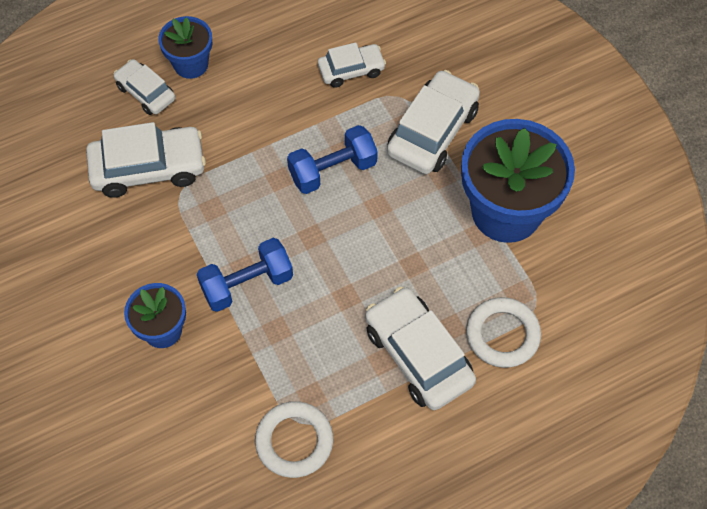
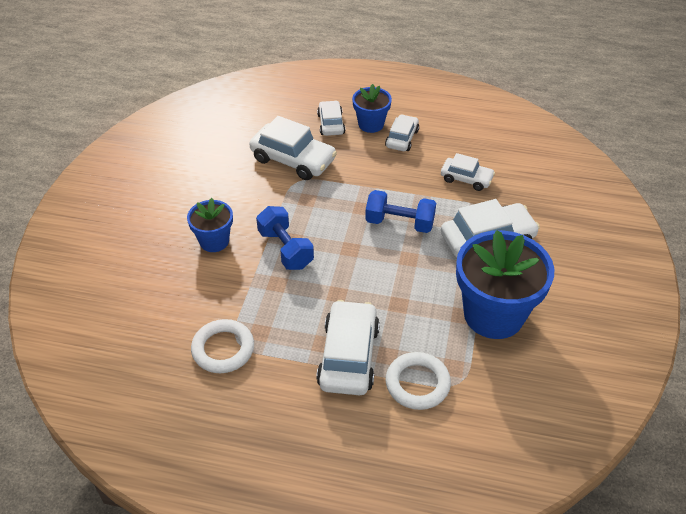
camera: 40 degrees right, 15 degrees down
(241, 62) = (402, 138): none -> white car
(247, 284) = (285, 249): blue dumbbell -> blue dumbbell turned 45 degrees clockwise

